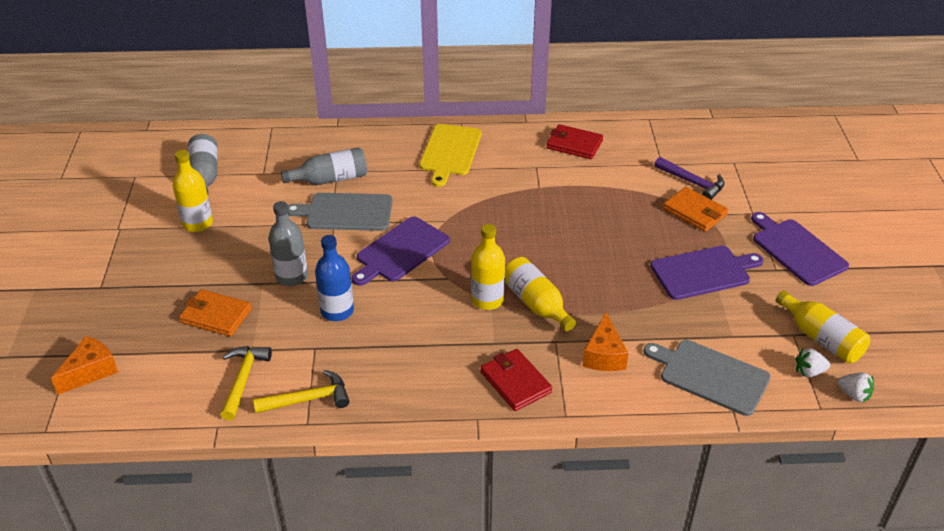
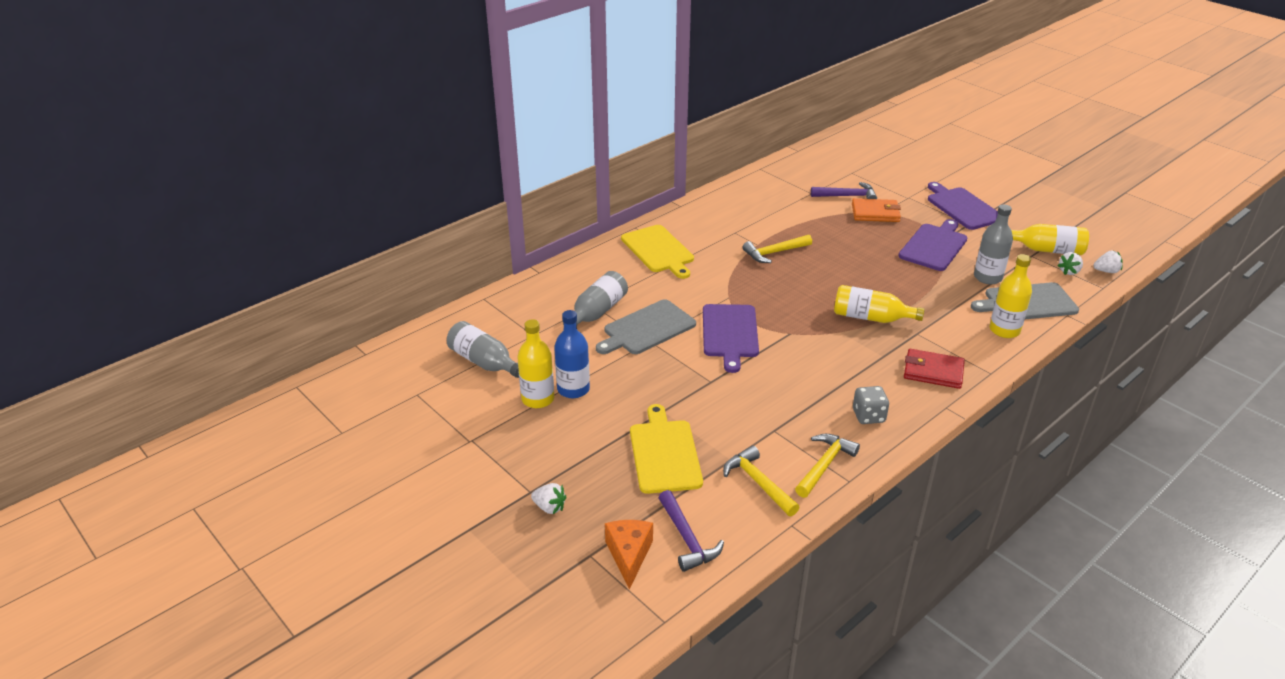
camera: 40 degrees left, 5 degrees down
(95, 306) = (549, 507): none -> white strawberry
(139, 386) = (687, 538): none -> purple hammer
(216, 315) = (664, 453): orange wallet -> yellow cutting board
(291, 277) = (678, 394): grey bottle -> grey bottle (987, 277)
(337, 311) = (750, 397): blue bottle -> blue bottle (573, 389)
(402, 384) = (868, 416): none -> grey dice
(487, 300) = (837, 332): yellow bottle -> yellow bottle (1004, 330)
(542, 202) = (774, 253): none -> yellow hammer
(574, 144) = (737, 206): red wallet -> none
(604, 355) = (956, 325): orange cheese -> none
(796, 250) = (962, 207): purple cutting board -> purple cutting board turned 45 degrees clockwise

